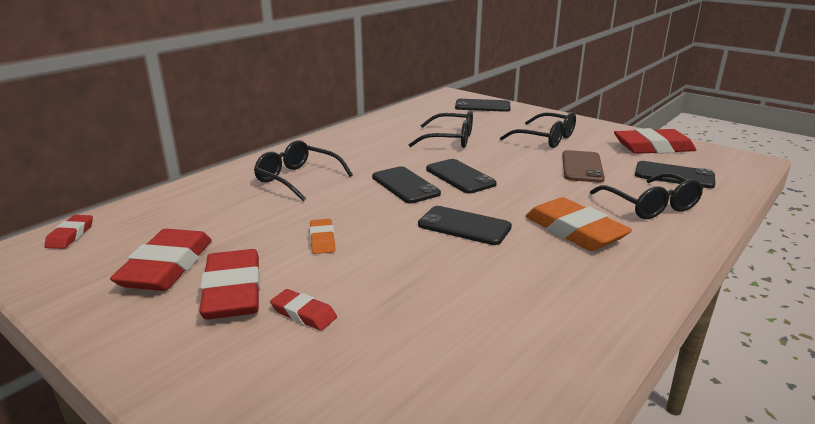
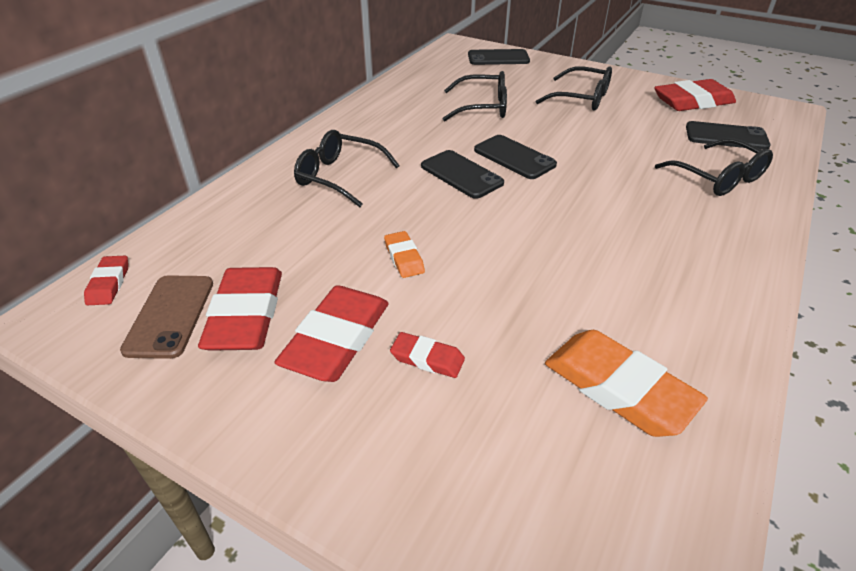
camera: 10 degrees left, 15 degrees up
(233, 291) = (337, 339): red eraser -> red eraser turned 45 degrees clockwise
(464, 226) = (546, 223): black phone -> none
(574, 231) = (658, 218): orange eraser -> orange eraser (618, 388)
(582, 167) = (633, 133): brown phone -> brown phone (170, 316)

